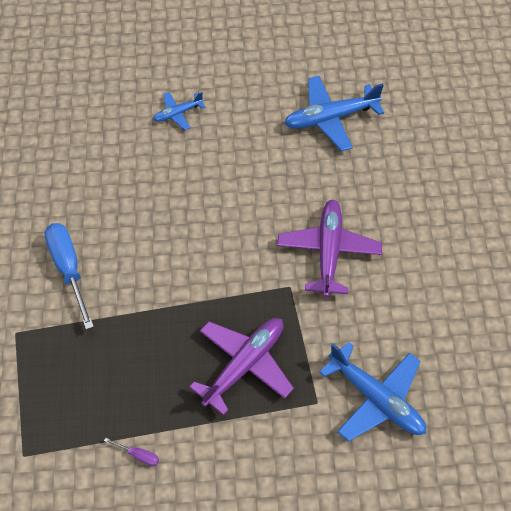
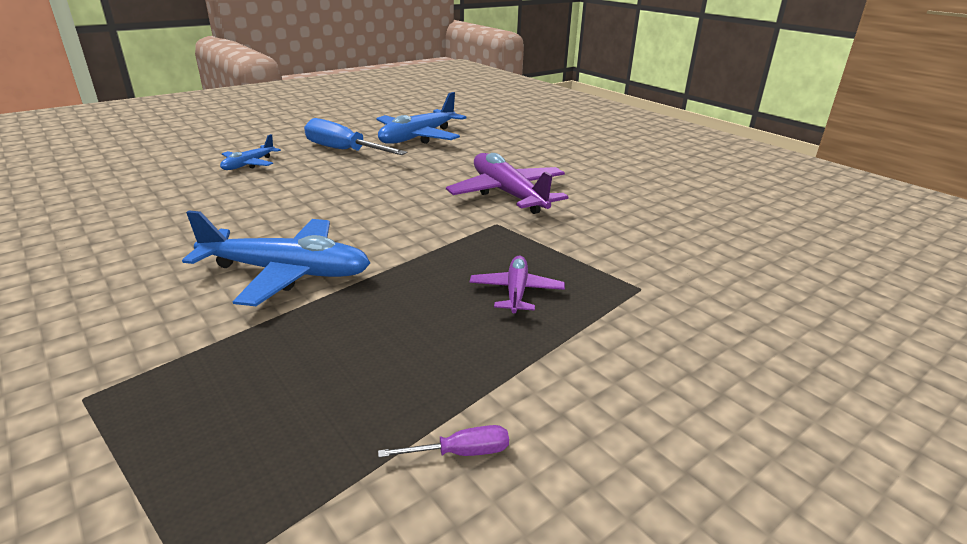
camera: 35 degrees left, 30 degrees down
(68, 269) = (163, 298): blue screwdriver -> blue screwdriver (343, 150)
(244, 365) = (516, 291): purple plane -> purple plane, size x0.54
(376, 399) = (694, 262): blue plane -> blue plane (287, 272)

